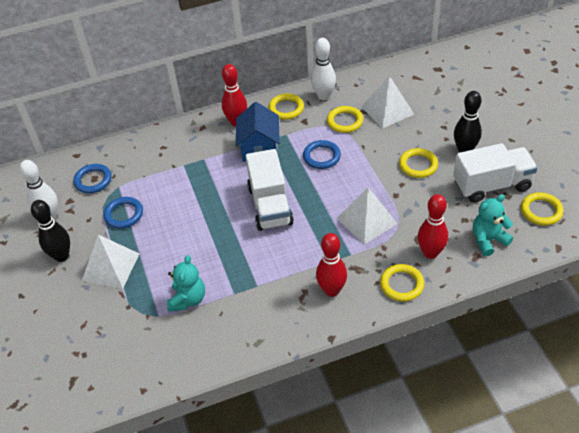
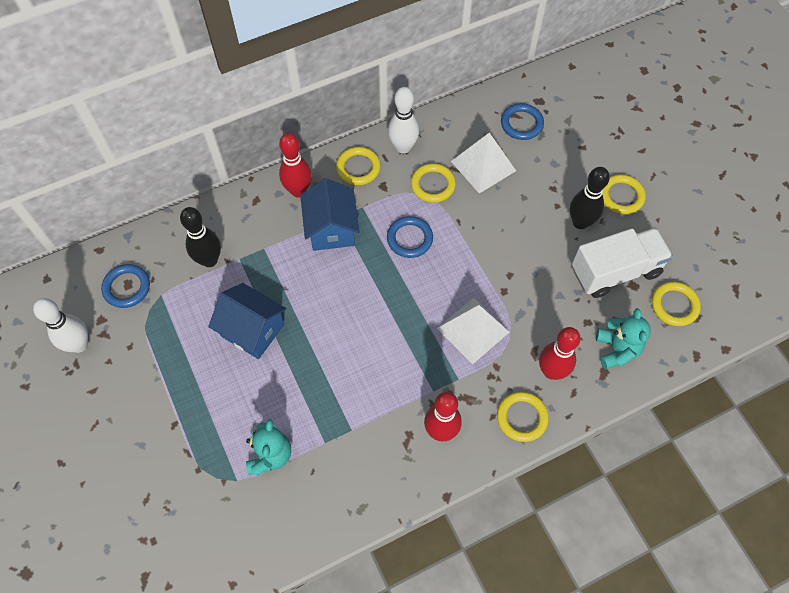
camera: 10 degrees left, 15 degrees up
(62, 256) = (103, 402): black bowling pin -> black bowling pin (209, 260)
(111, 267) = (168, 414): white pyramid -> none
(124, 214) = (173, 336): blue ring -> blue ring (521, 124)
(187, 213) = (252, 330): none -> blue house
(270, 205) = (354, 314): white truck -> none
(418, 165) = (527, 246): yellow ring -> yellow ring (621, 196)
(488, 240) = (616, 349): turquoise teddy bear -> turquoise teddy bear turned 120 degrees clockwise

